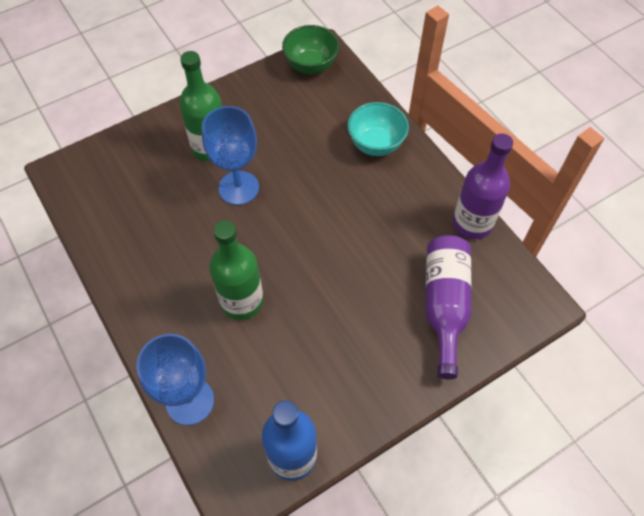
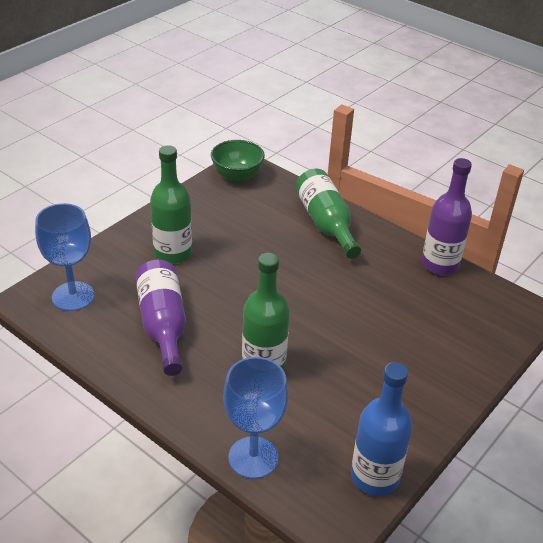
camera: 20 degrees left, 20 degrees down
(238, 188) = (215, 278): blue goblet -> blue goblet (73, 296)
(376, 144) = (326, 223): turquoise bowl -> green bottle
(444, 305) = (449, 328): purple bottle -> purple bottle (163, 325)

